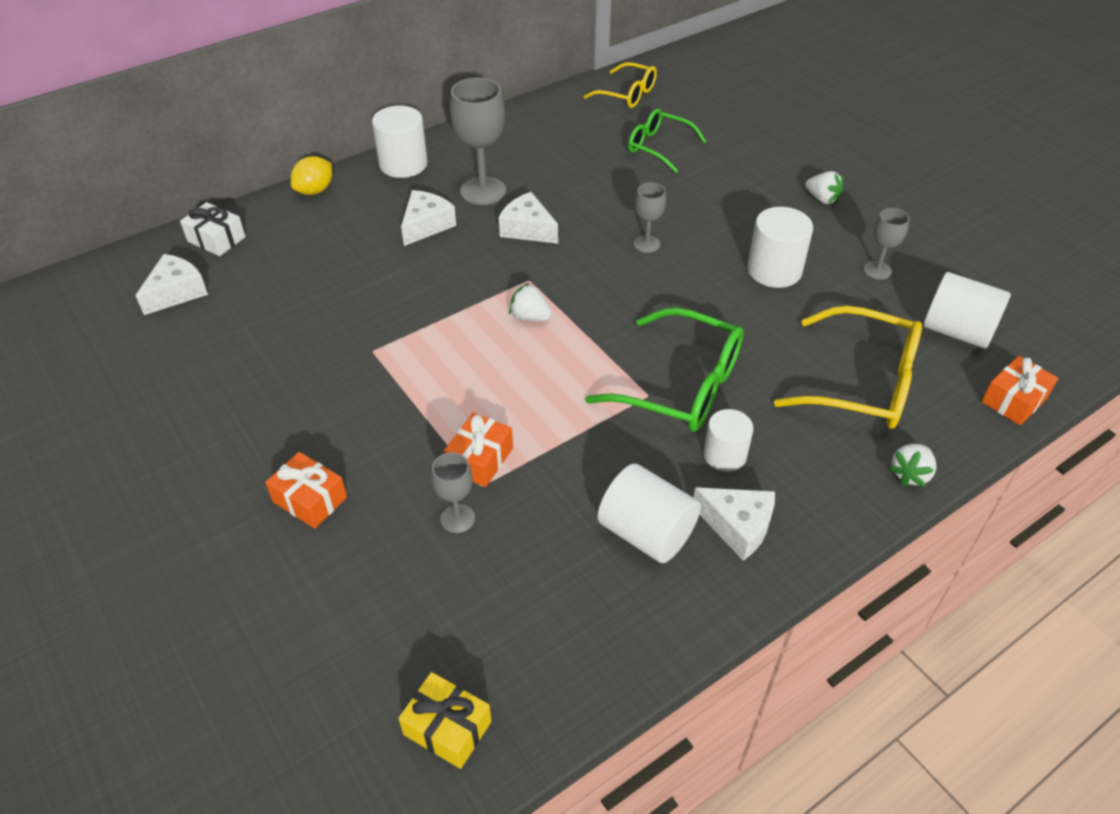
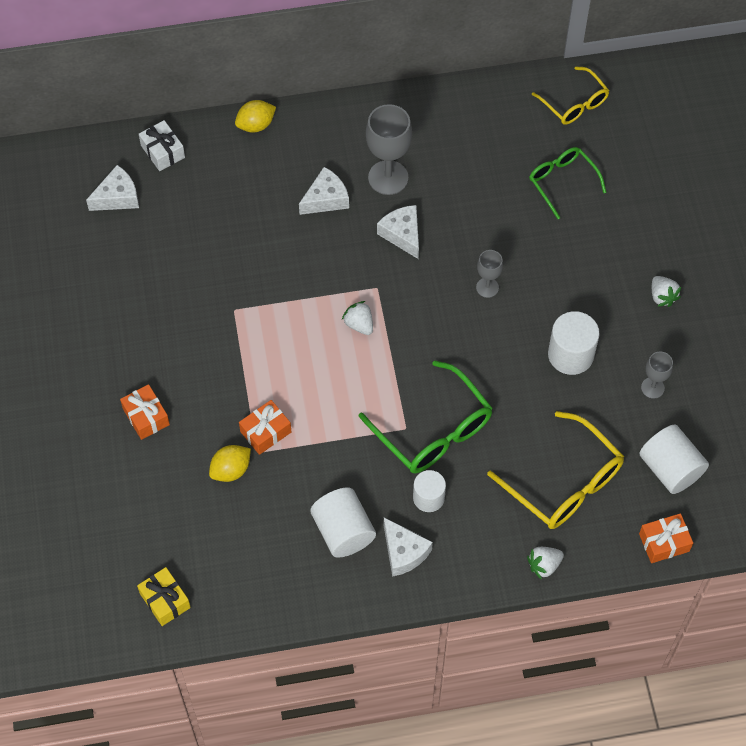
camera: 25 degrees right, 15 degrees up
(403, 164) = (338, 120): white cylinder -> none
(457, 518) = (231, 470): grey goblet -> yellow lemon

